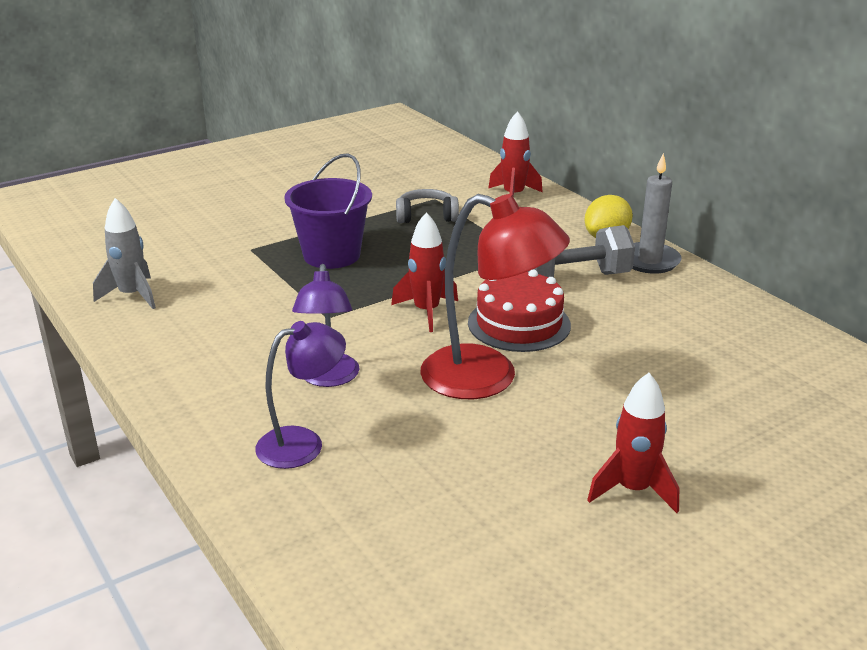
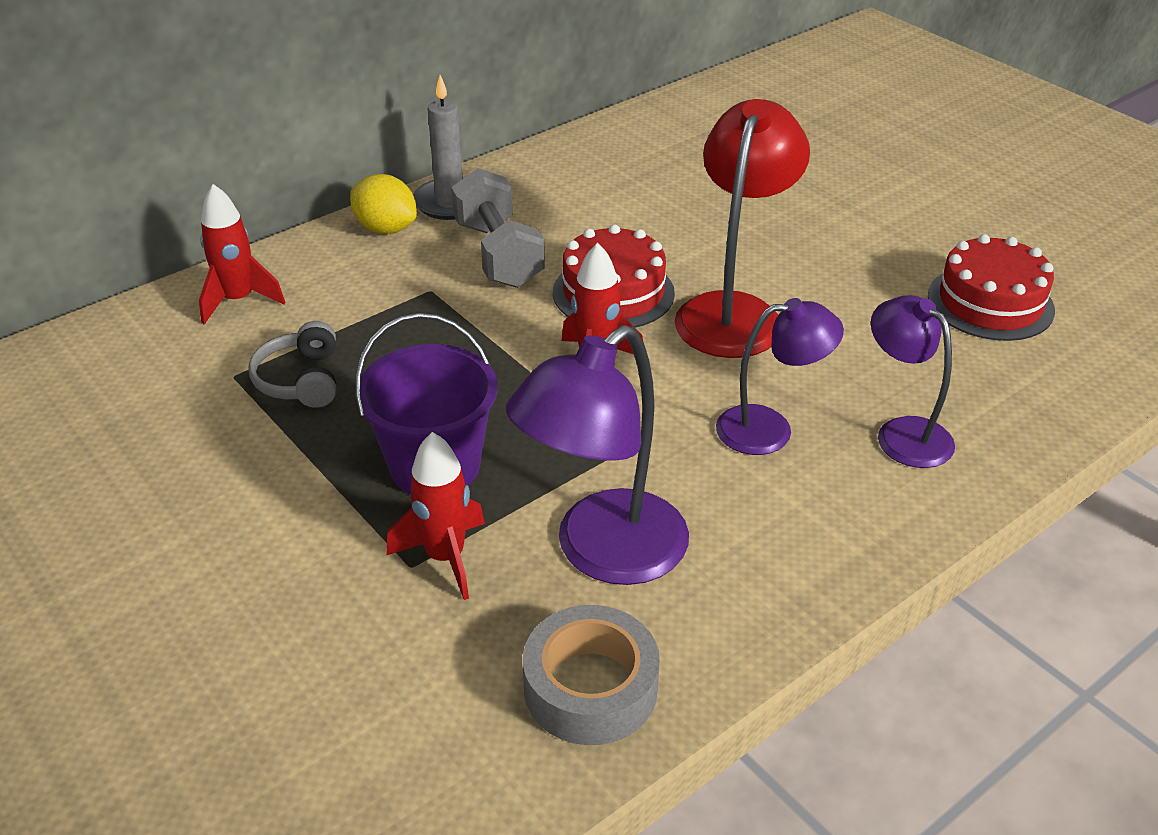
camera: 95 degrees left, 10 degrees up
(132, 295) = (590, 688): grey rocket -> grey tape
(231, 304) = (603, 553): none -> purple lamp
(493, 543) = (990, 303): none -> red cake
(633, 490) = (884, 232): red rocket -> red rocket (445, 557)

